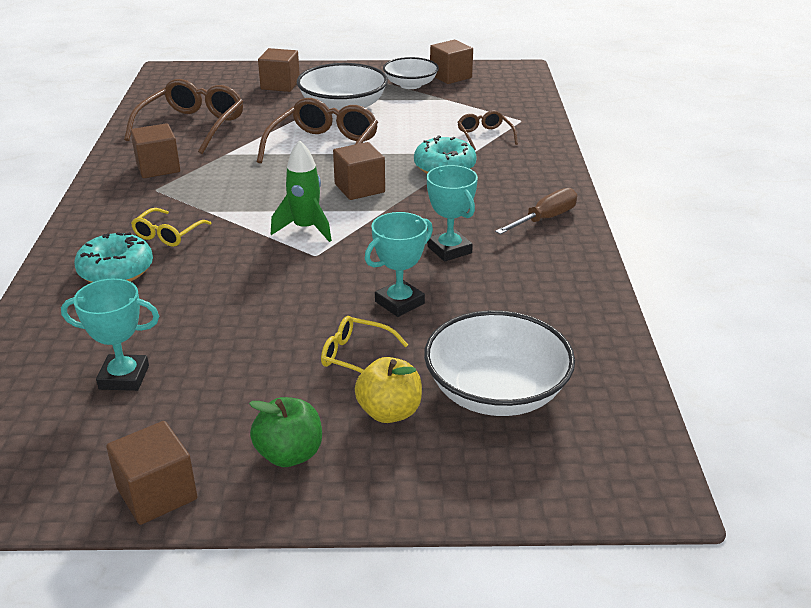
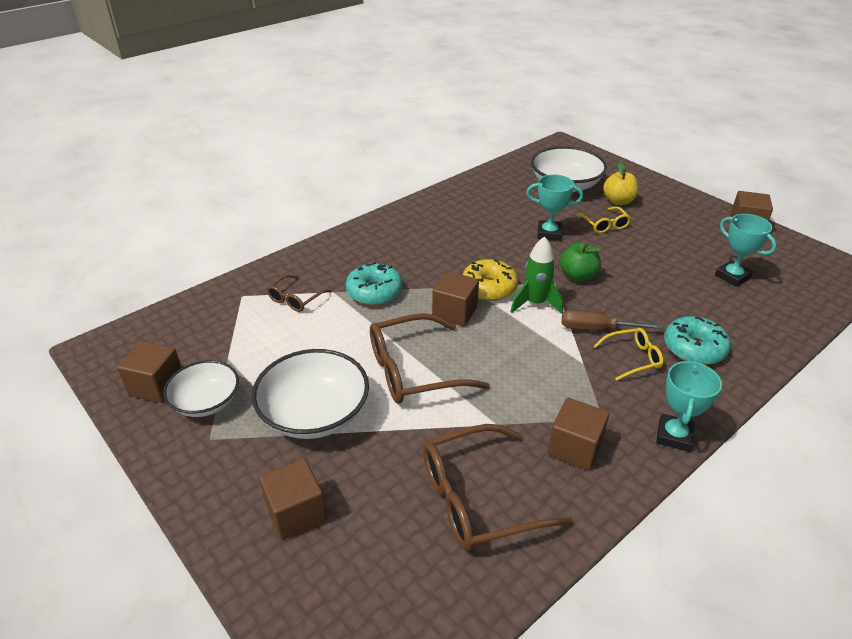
camera: 130 degrees left, 5 degrees up
(289, 454) = (677, 210): green apple -> green apple (578, 276)
(365, 218) = (489, 288): none -> yellow donut
(449, 250) = (478, 242): turquoise trophy -> turquoise trophy (674, 436)
(544, 219) = (399, 227): brown screwdriver -> brown screwdriver (597, 329)

